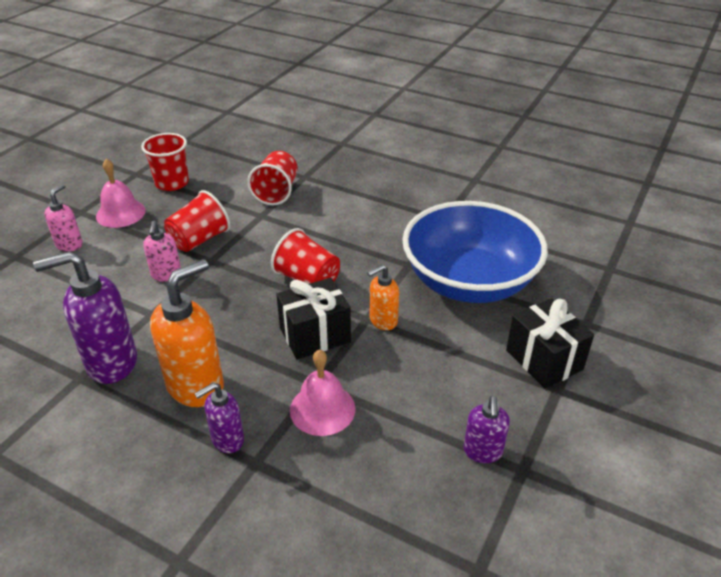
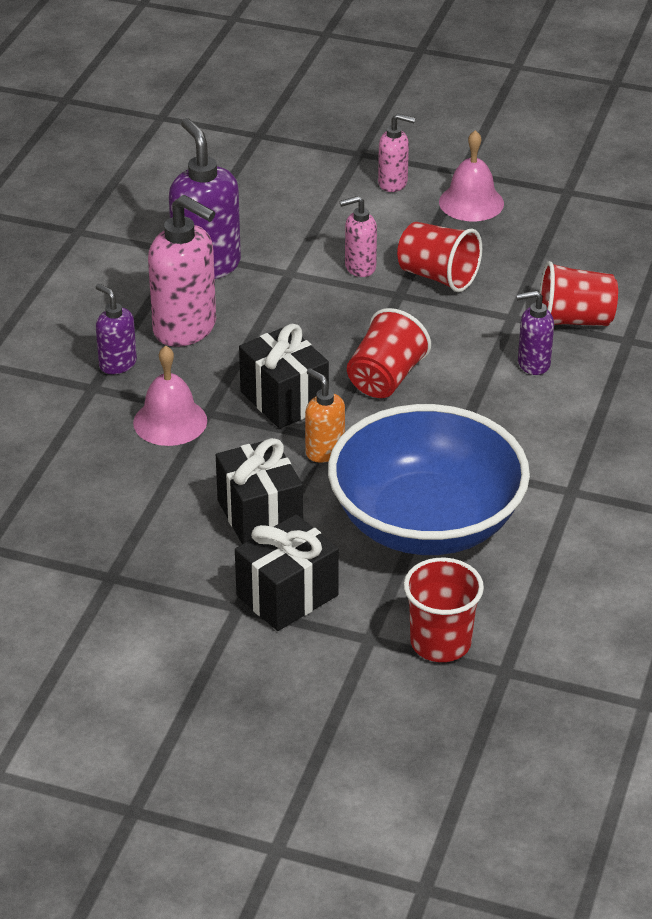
camera: 80 degrees right, 0 degrees up
(172, 183) = (557, 226): red cup -> red cup (440, 643)
(196, 386) = (185, 329): orange soap dispenser -> pink soap dispenser
(453, 365) = (260, 516): none -> black gift
(482, 452) = (130, 545): purple soap dispenser -> purple soap dispenser (533, 364)

